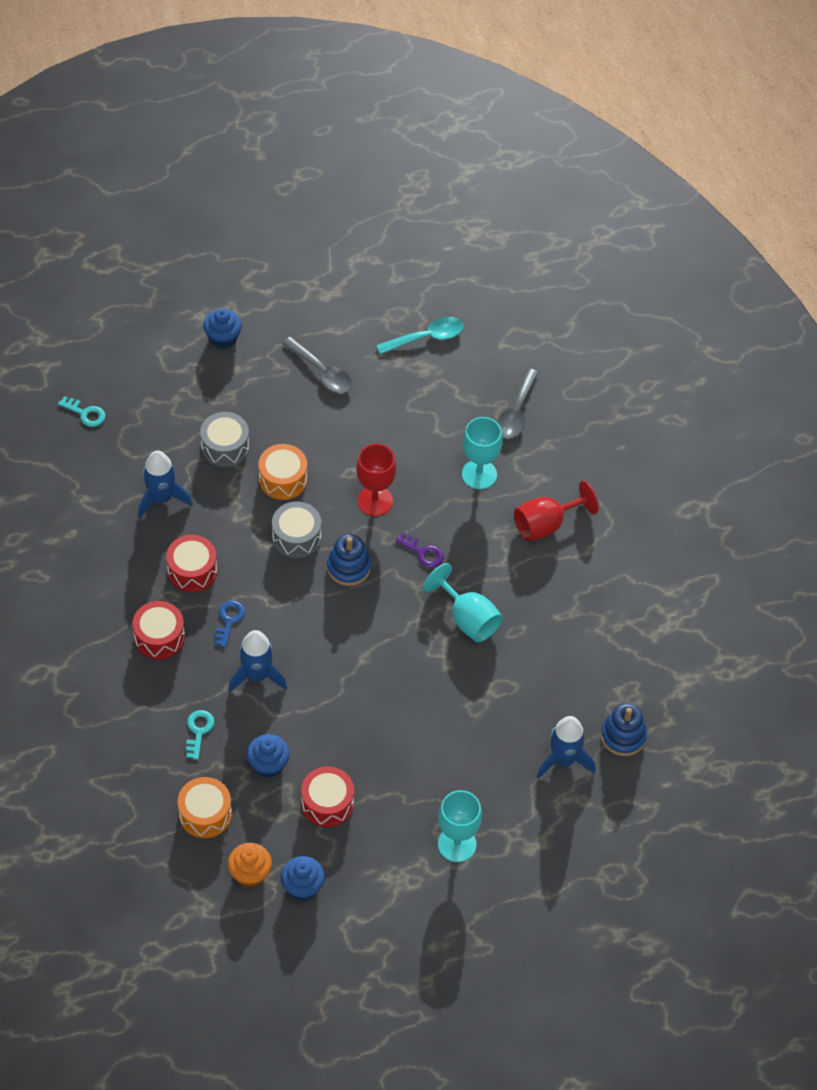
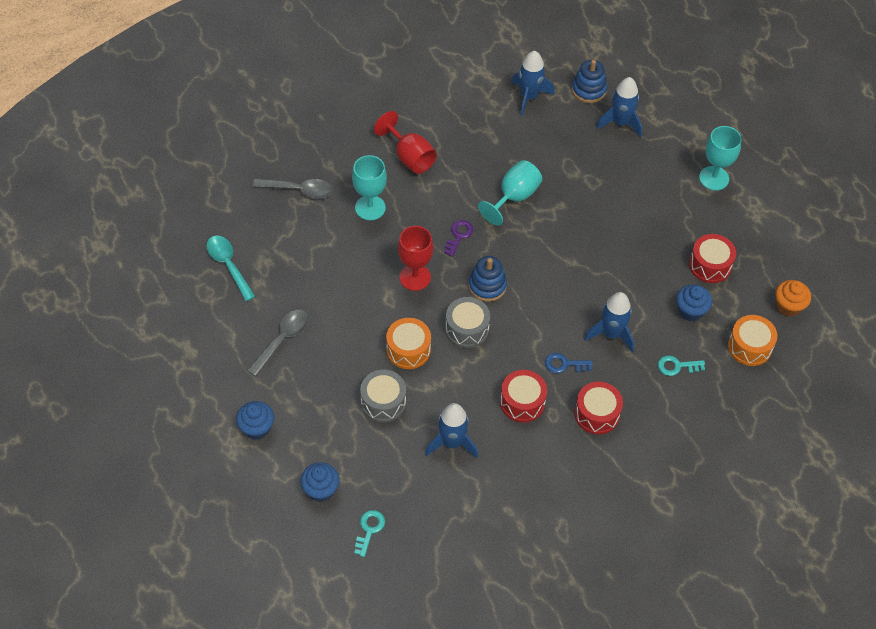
camera: 100 degrees left, 0 degrees up
(302, 887) = (786, 270): blue cupcake -> blue cupcake (321, 490)
(621, 667) = (529, 97): none -> blue rocket

